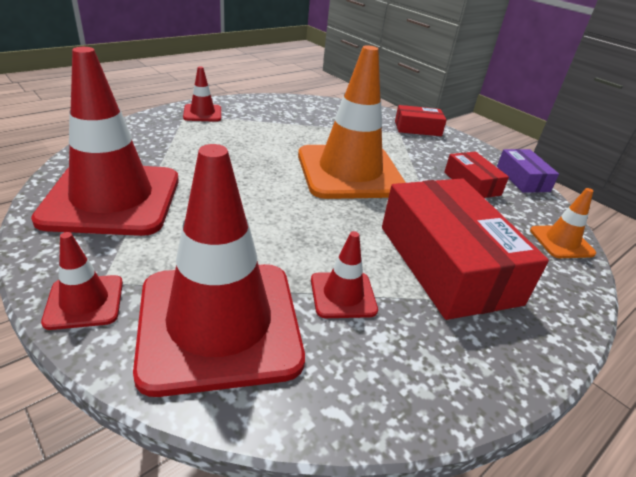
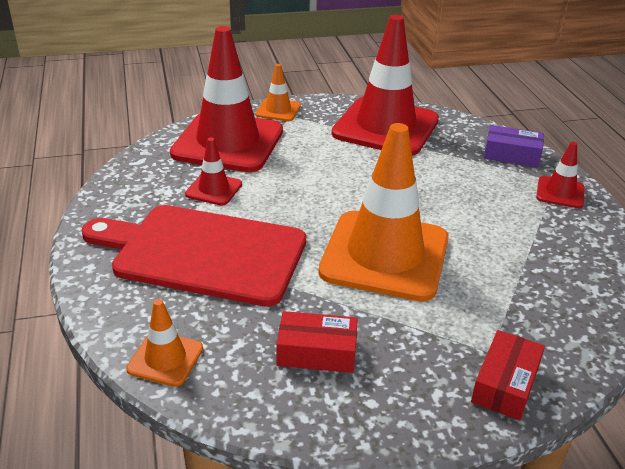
camera: 120 degrees right, 0 degrees up
(84, 302) = (278, 110): red traffic cone -> orange traffic cone
(447, 263) = (203, 253): red box -> red cutting board
(522, 179) = (303, 424): purple box -> purple box (511, 155)

